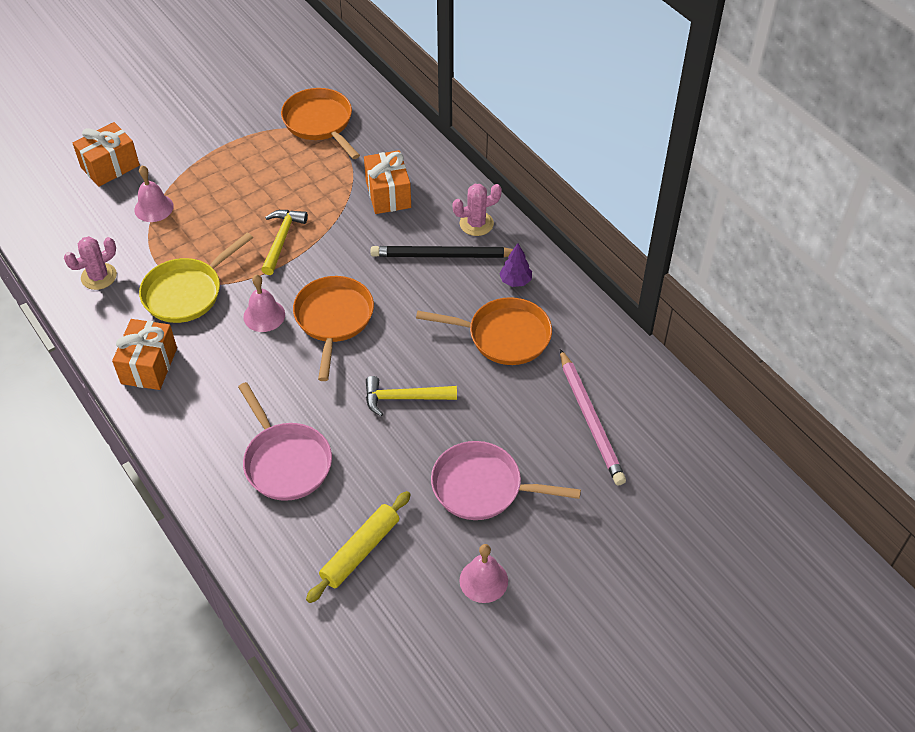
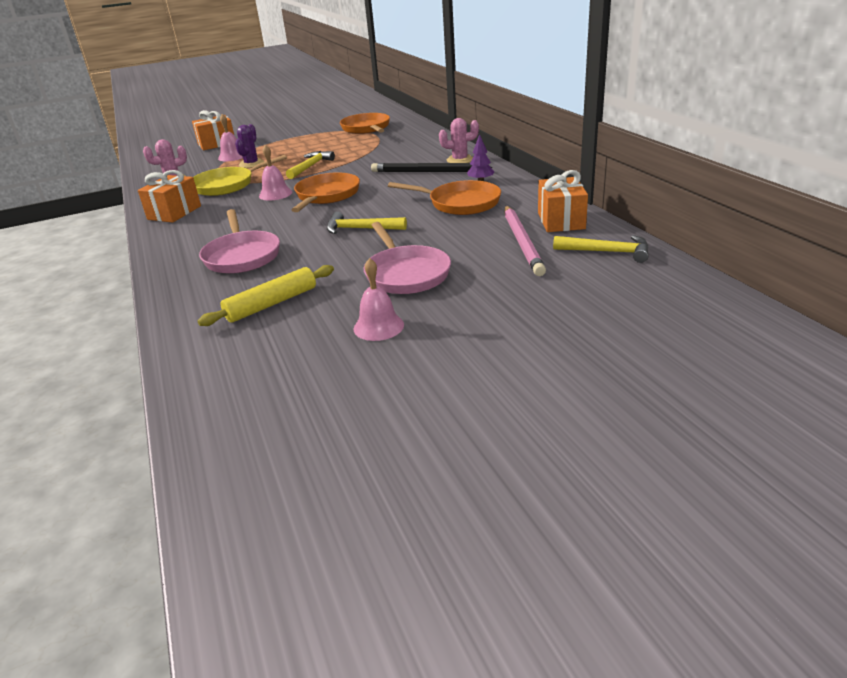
camera: 15 degrees right, 20 degrees down
(193, 231) = (251, 164): none -> purple cactus
(388, 194) = (399, 150): orange gift -> orange gift (561, 221)
(483, 487) = (405, 273): pink pan -> pink pan turned 135 degrees counterclockwise
(678, 435) = (607, 252): none -> yellow hammer

